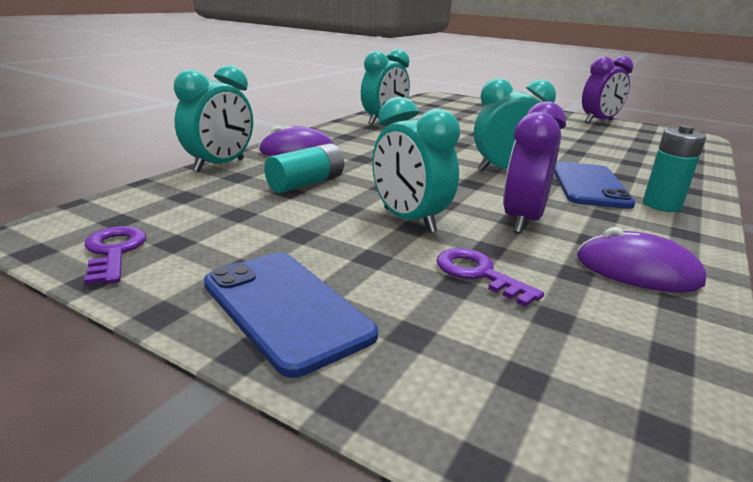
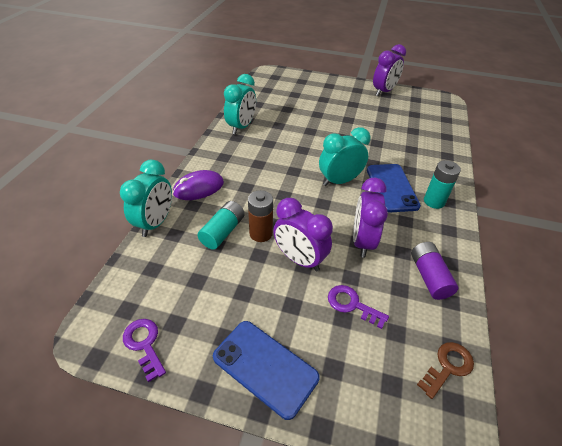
camera: 15 degrees left, 20 degrees up
(361, 192) = (261, 233): none -> brown battery
(408, 220) = (299, 259): turquoise clock -> purple clock
(637, 270) = (429, 276): purple mouse -> purple battery
(658, 379) = (448, 367): none -> brown key

